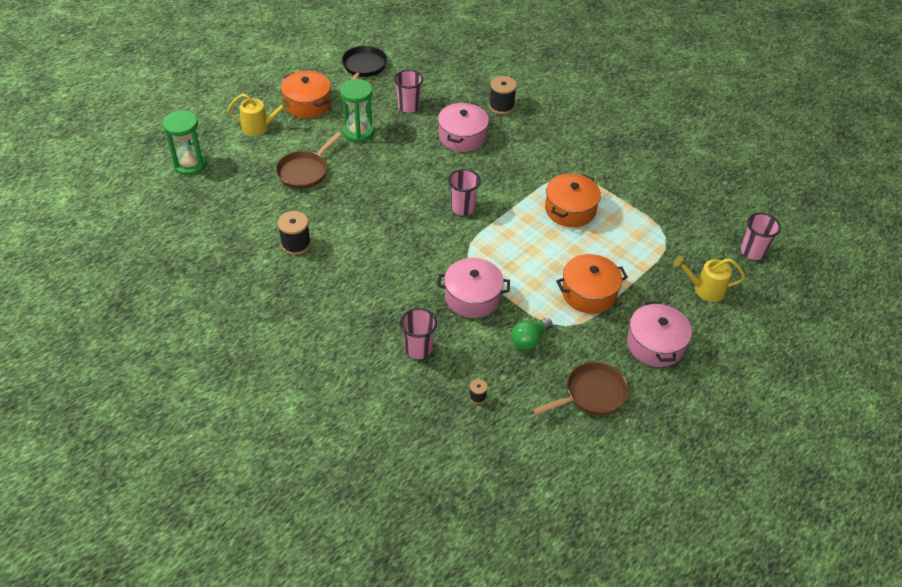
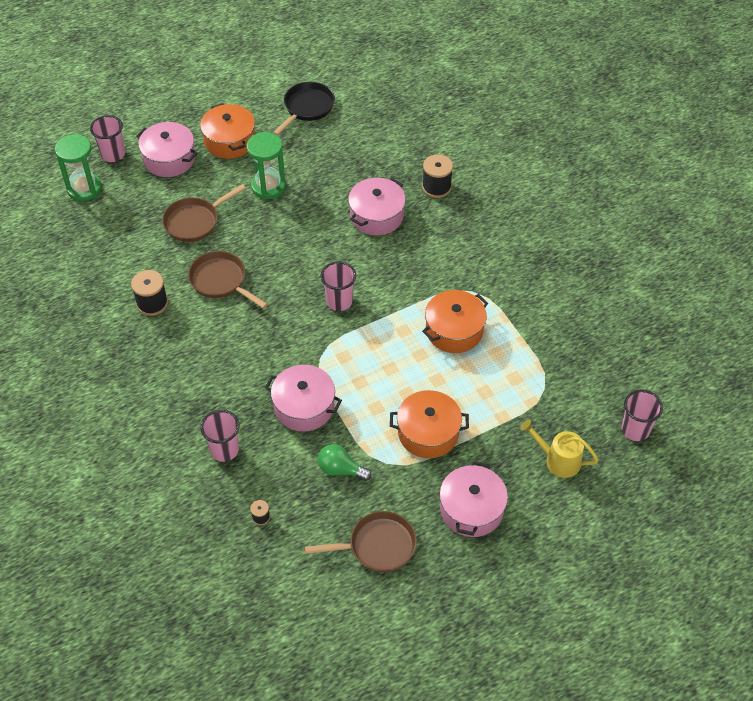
camera: 20 degrees right, 5 degrees up
(259, 127) = (169, 159): yellow watering can -> pink pot
(350, 213) = (221, 281): none -> brown pan
(408, 107) = (335, 167): pink cup -> pink cup (113, 154)
(529, 340) = (340, 469): green light bulb -> green light bulb turned 45 degrees clockwise

